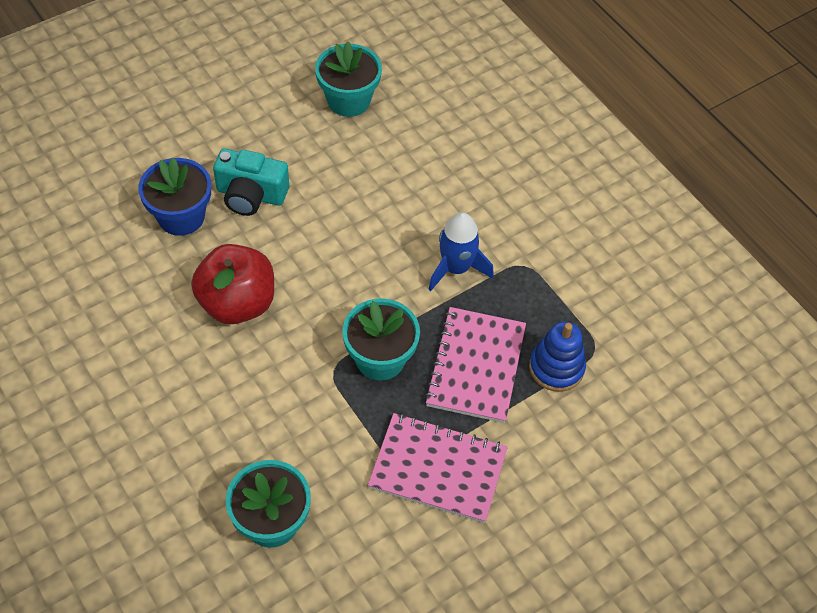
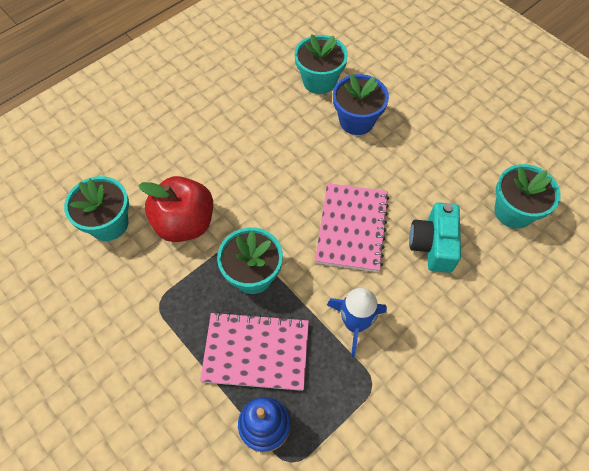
camera: 85 degrees right, 5 degrees up
(100, 245) = (319, 81): none -> turquoise flower pot
(237, 303) = (287, 170): red apple -> red apple (185, 223)
(251, 195) = (389, 160): turquoise camera -> turquoise camera (433, 245)
(437, 469) = (155, 332): pink notebook -> pink notebook (351, 228)

